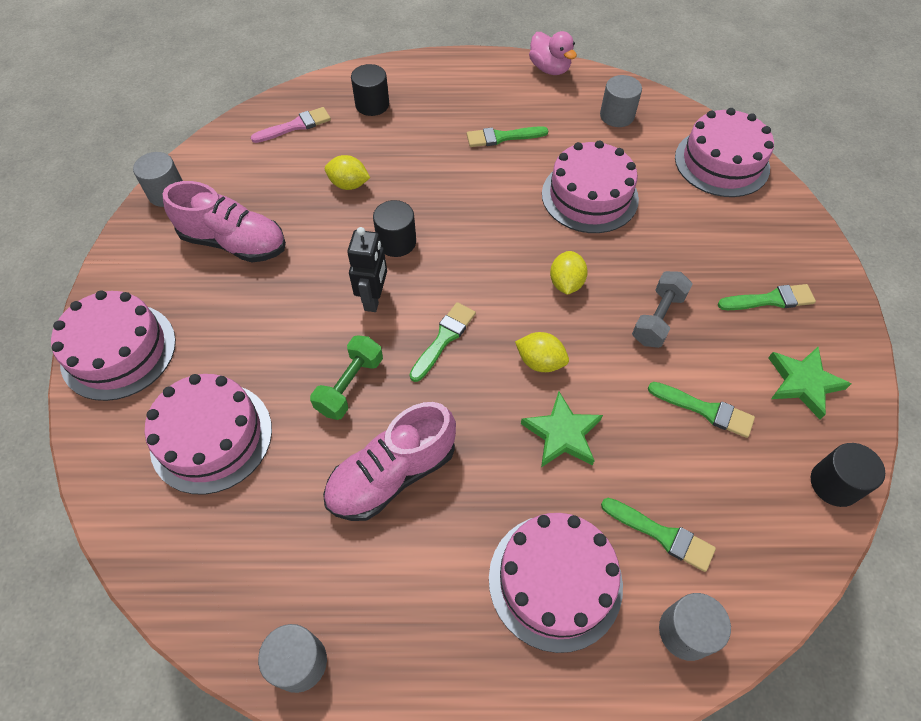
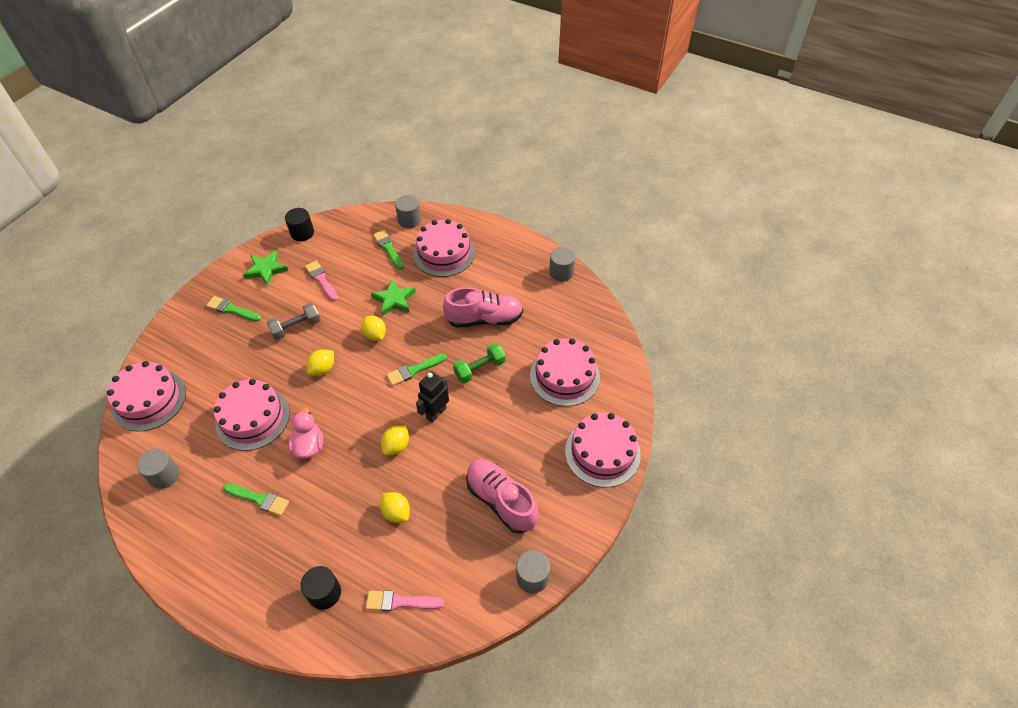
camera: 150 degrees left, 5 degrees down
(396, 242) = (396, 446): black cylinder -> yellow lemon
(549, 69) = (157, 554): pink duck -> pink duck (309, 446)
(705, 410) = (321, 280): green brush -> pink brush

